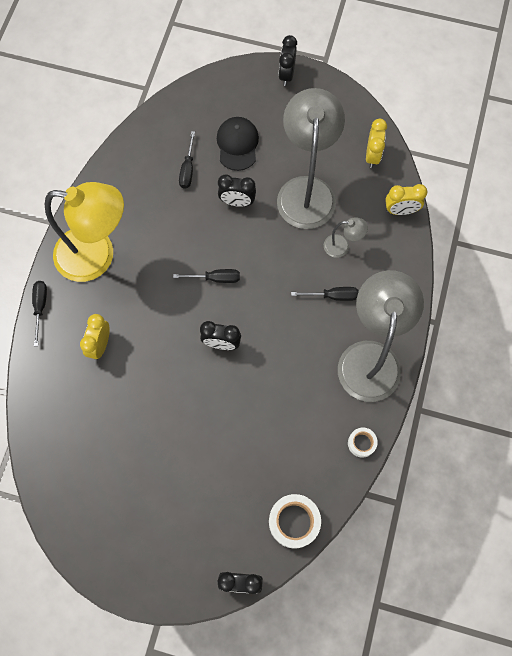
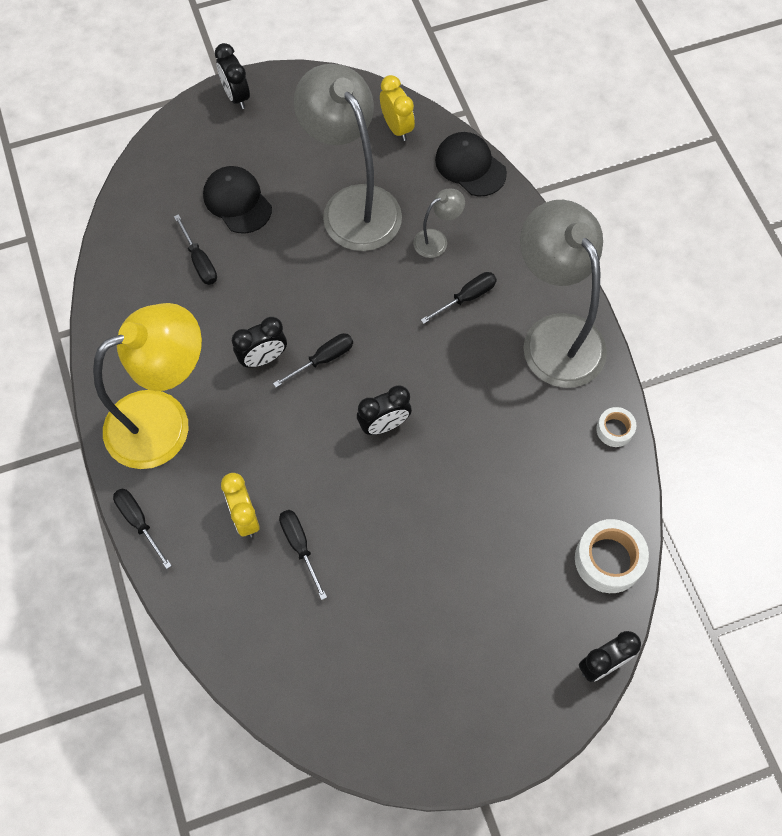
camera: 35 degrees left, 5 degrees down
(118, 384) = (300, 546): none -> black screwdriver
(237, 202) = (284, 263): black clock -> black clock (263, 358)
(400, 210) = (470, 166): yellow clock -> black cap

